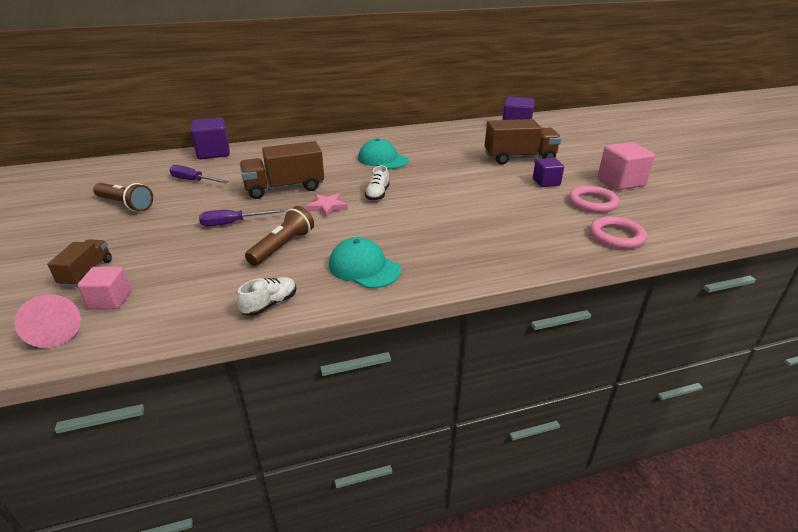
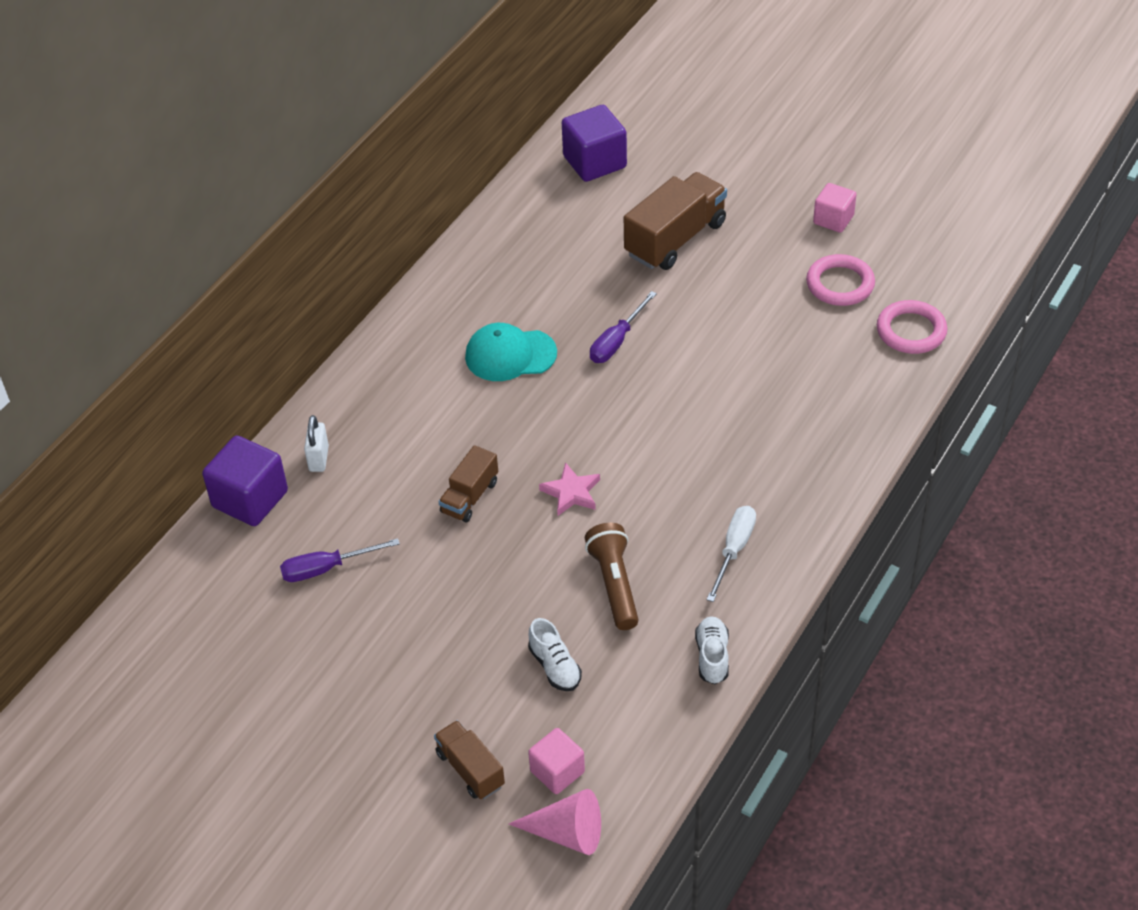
camera: 40 degrees left, 15 degrees up
(125, 204) = (318, 667): brown flashlight -> none
(232, 223) = (505, 595): purple screwdriver -> purple screwdriver (617, 341)
(257, 154) = (319, 458): none -> white padlock
(284, 188) = (469, 497): brown truck -> brown truck, size x0.57
(364, 268) = (734, 550): turquoise cap -> white screwdriver
(377, 194) = (597, 429): white shoe -> white shoe (555, 667)
(546, 182) = (756, 274): purple cube -> none
(621, 182) = (833, 219): pink cube -> pink cube, size x0.63

